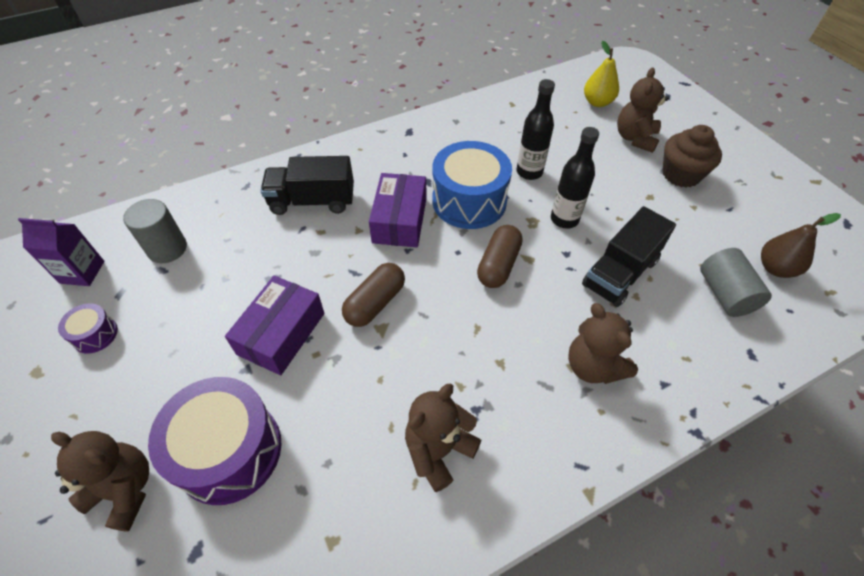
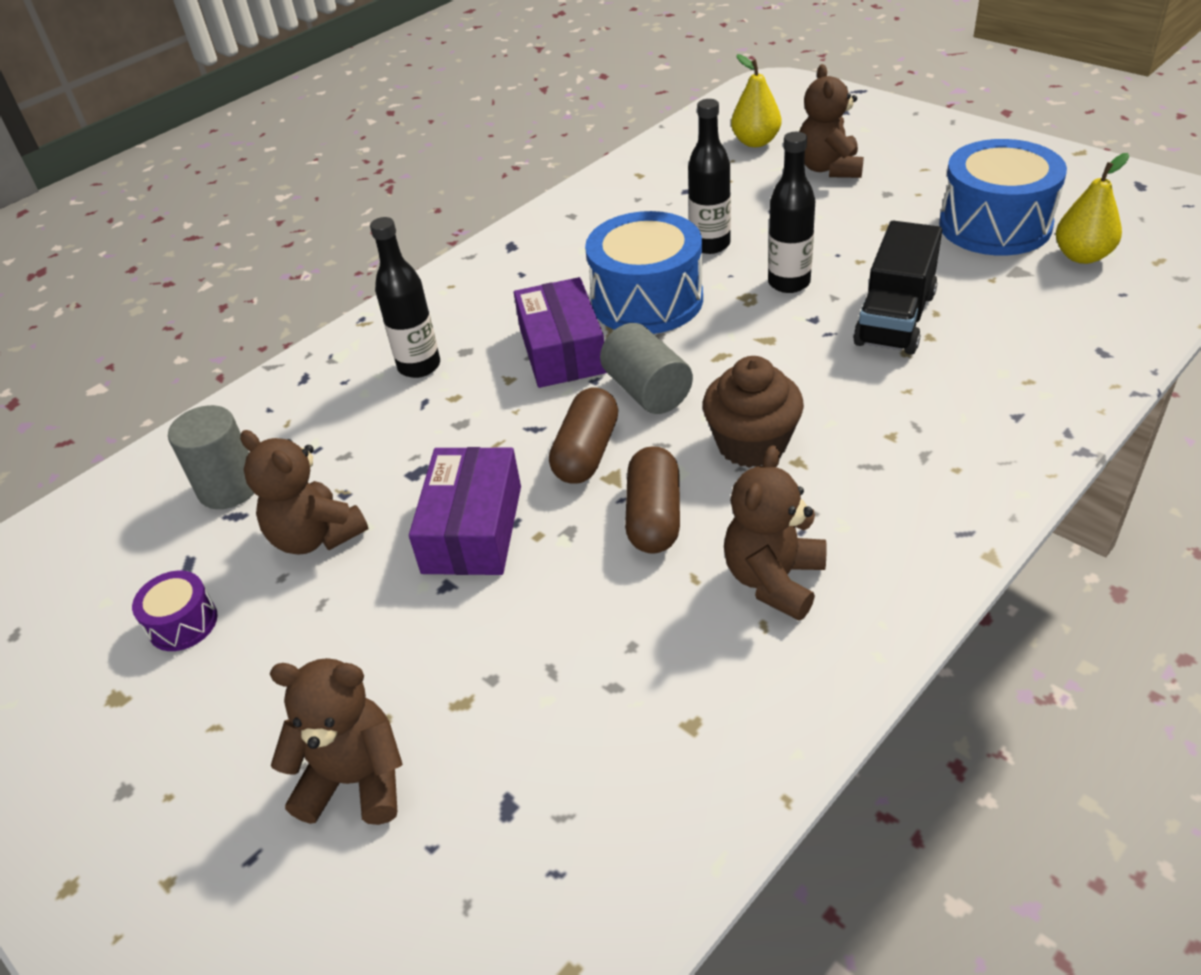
camera: 15 degrees left, 10 degrees down
(82, 272) = (108, 557): purple carton -> none
(229, 451) = (482, 682): purple drum -> none
(312, 201) = (419, 366): black truck -> black bottle
(498, 265) = (731, 358): brown capsule -> brown capsule (654, 516)
(593, 366) = (919, 426): brown teddy bear -> brown teddy bear (316, 536)
(681, 174) = (911, 191): brown cupcake -> brown cupcake (752, 444)
(724, 294) = (1036, 301): grey cylinder -> grey cylinder (647, 391)
(725, 221) = (995, 225): none -> blue drum
(775, 268) = (1082, 256): brown pear -> yellow pear

